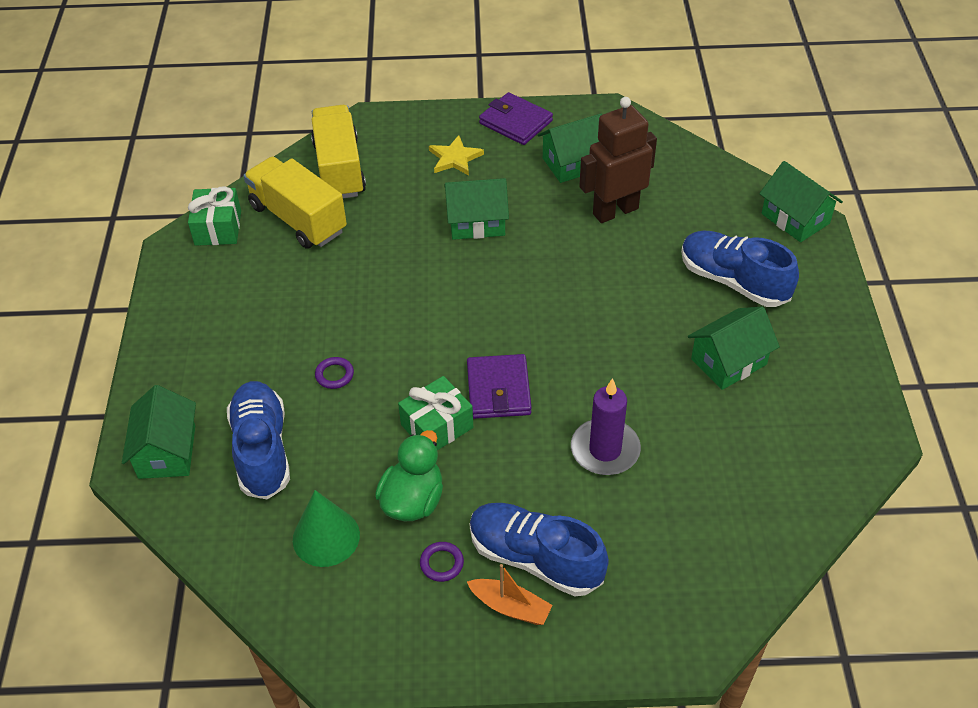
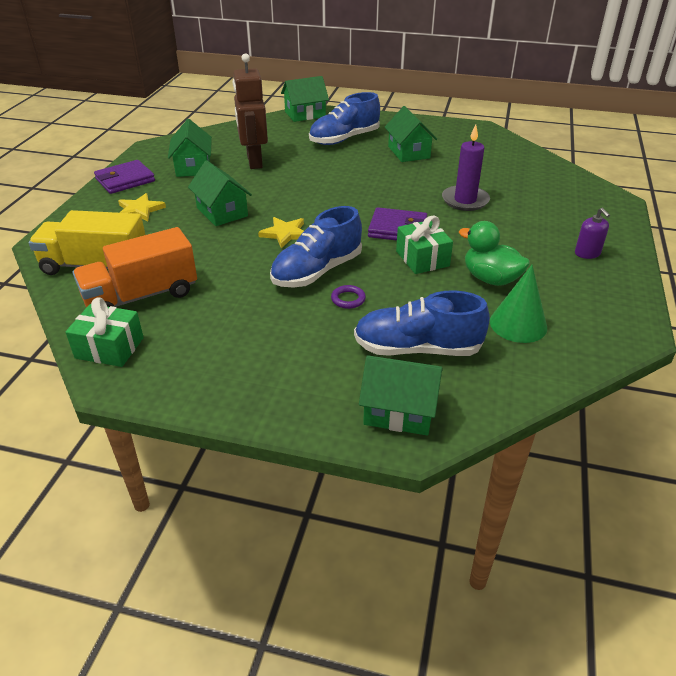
camera: 75 degrees left, 10 degrees down
(298, 219) = (141, 296): yellow truck -> orange truck
(442, 563) = (549, 274): purple ring -> none
(449, 289) = (285, 233): none -> yellow star
(477, 223) = (222, 212): green house -> green house turned 45 degrees counterclockwise
(510, 607) = (587, 253): orange boat -> purple soap dispenser
(535, 558) = (549, 238): blue shoe -> blue shoe (317, 271)

